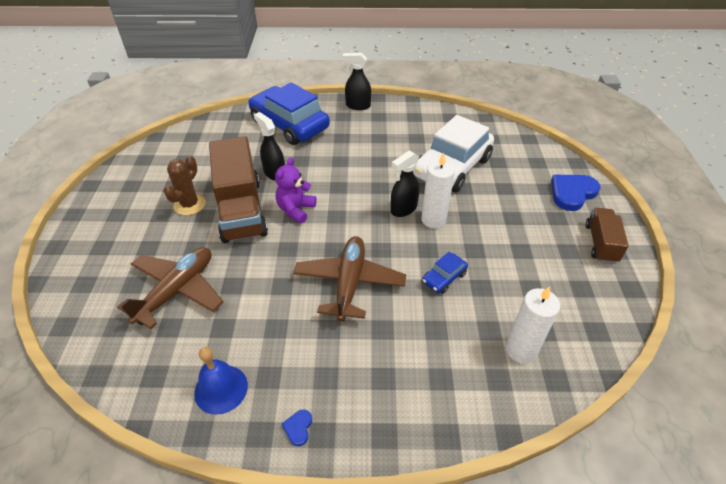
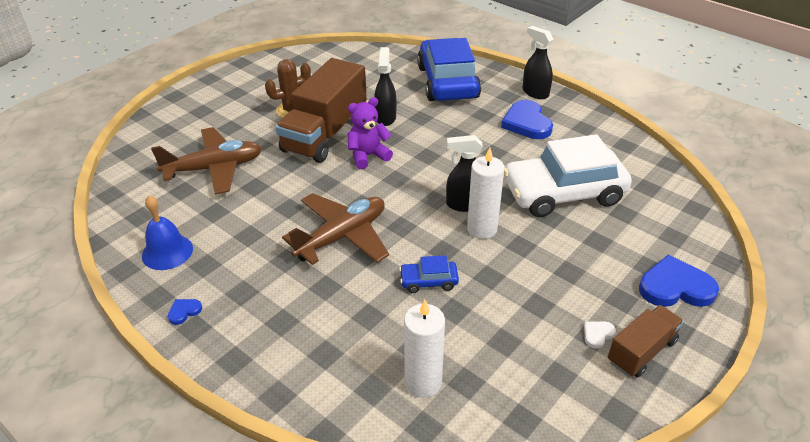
camera: 40 degrees right, 5 degrees down
(377, 130) = (527, 123): none -> blue heart
(570, 248) = (597, 334): none -> white heart

